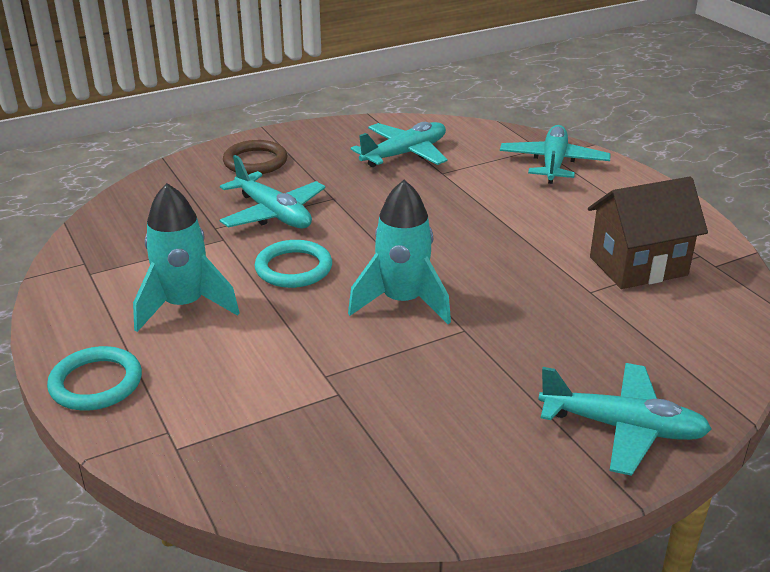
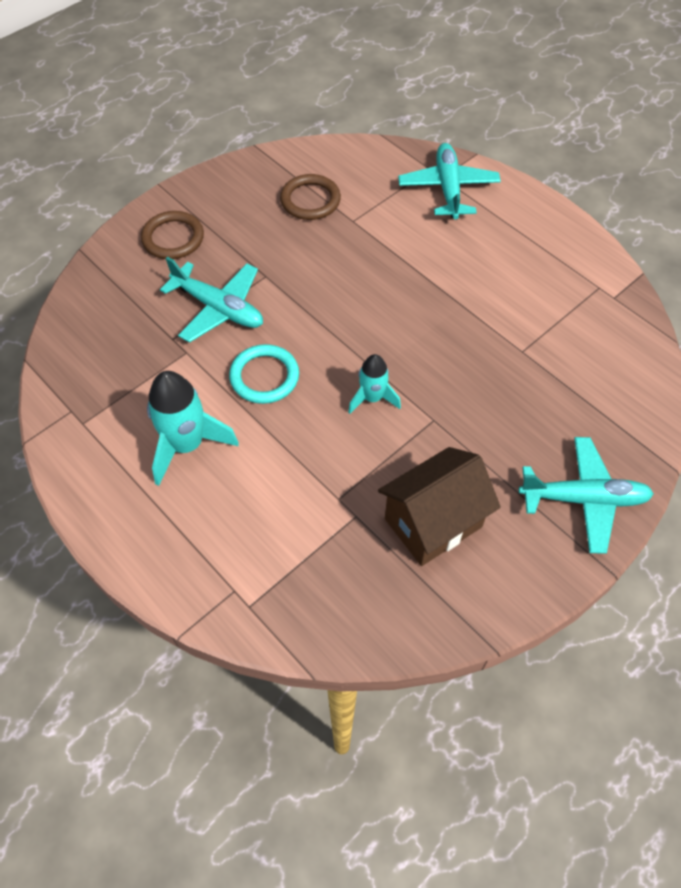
camera: 15 degrees left, 25 degrees up
(96, 383) = (150, 553): turquoise ring -> none
(402, 302) = (372, 398): turquoise rocket -> turquoise rocket, size x0.60
(405, 154) = (310, 200): turquoise plane -> brown ring
(638, 266) = (553, 311): brown house -> brown house (433, 523)

